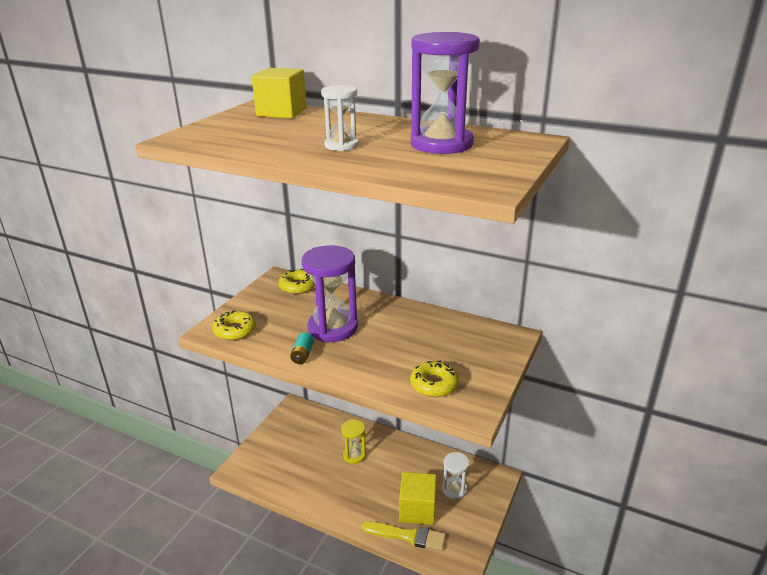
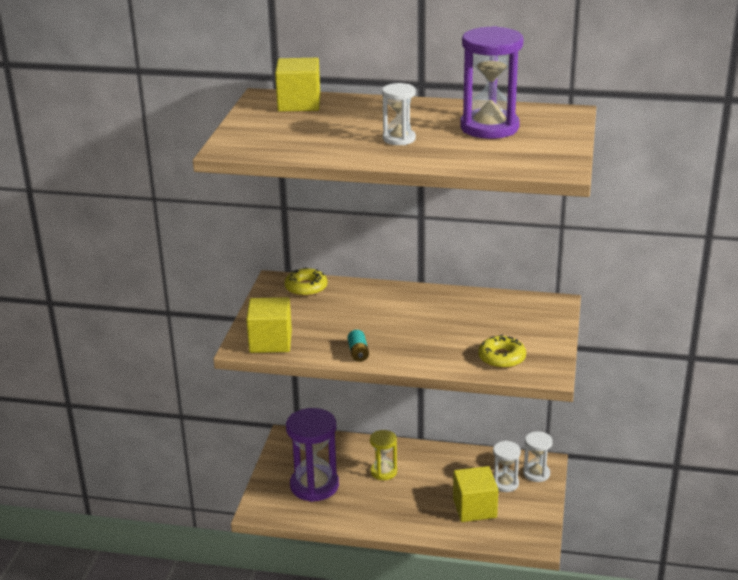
camera: 15 degrees left, 0 degrees up
(235, 331) = (270, 342): yellow donut -> yellow cube
(333, 328) = (372, 323): purple hourglass -> purple hourglass (314, 485)
(407, 536) = (474, 532): yellow brush -> none
(486, 485) = (536, 473): none -> white hourglass

